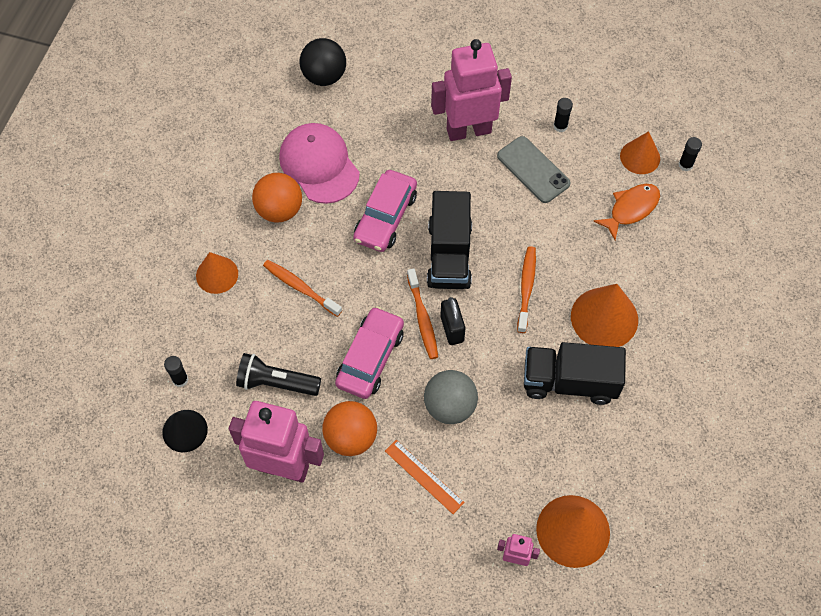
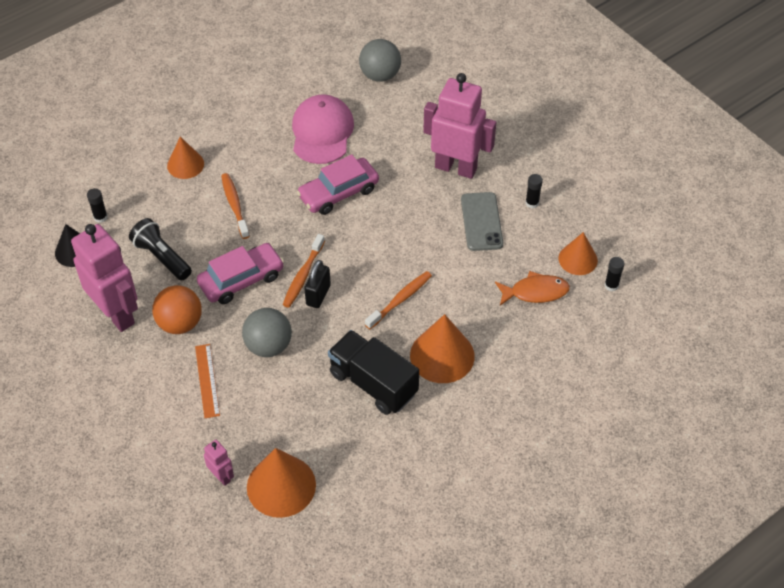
camera: 35 degrees right, 10 degrees down
(279, 210) = (266, 146): orange ball -> none
(324, 76) = (380, 75): black ball -> grey ball
(449, 255) = (362, 244): black truck -> none

